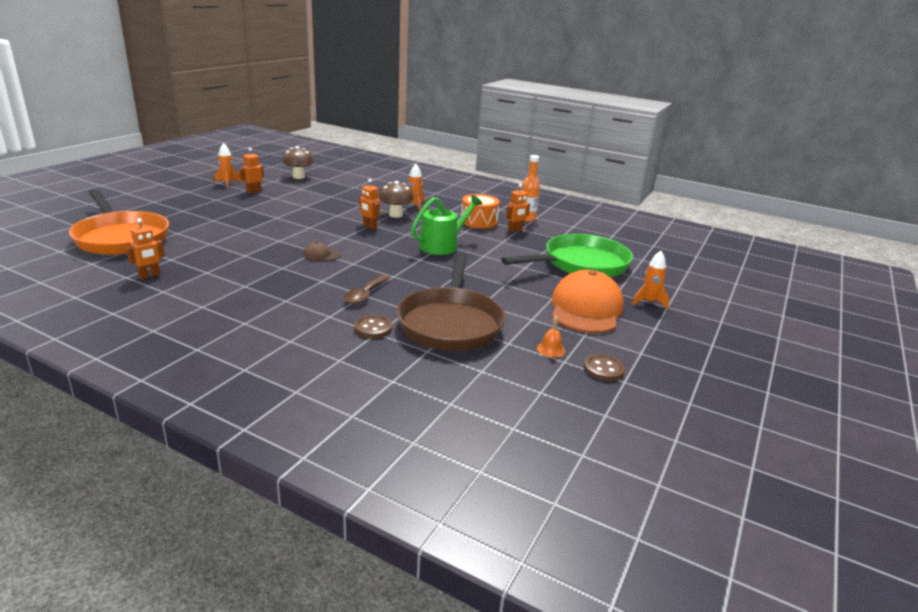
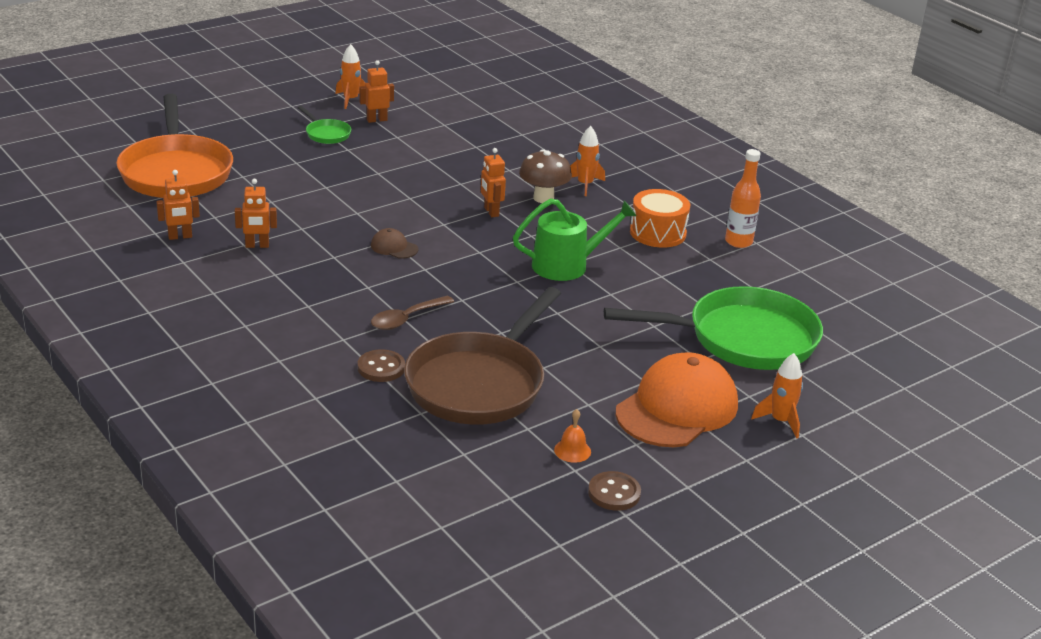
camera: 25 degrees right, 5 degrees up
(224, 202) = (326, 134): none -> green pan
(298, 177) = (456, 101): brown mushroom -> none
(515, 230) = (699, 259): orange robot -> orange robot (257, 246)

